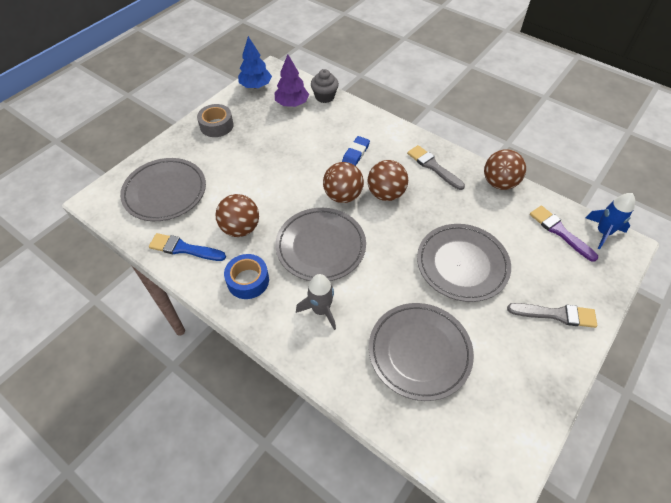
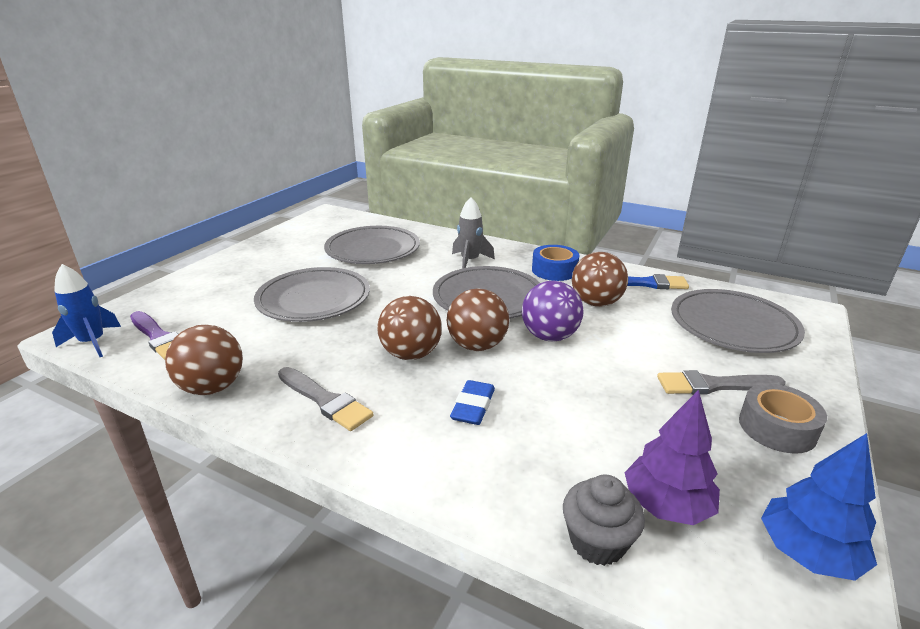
camera: 170 degrees right, 25 degrees down
(293, 198) = (549, 336): none -> purple ball
(556, 314) = (225, 276): grey brush -> grey brush (714, 385)

